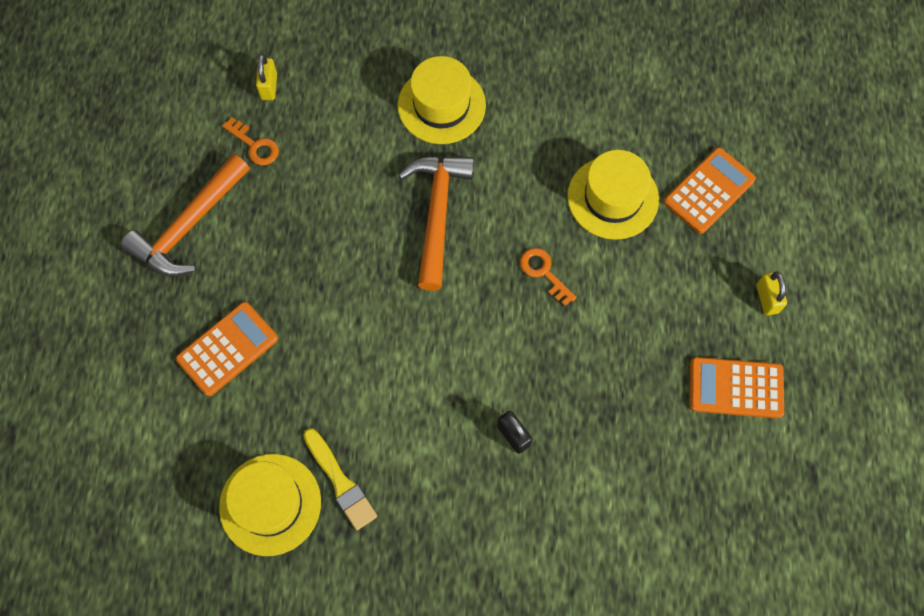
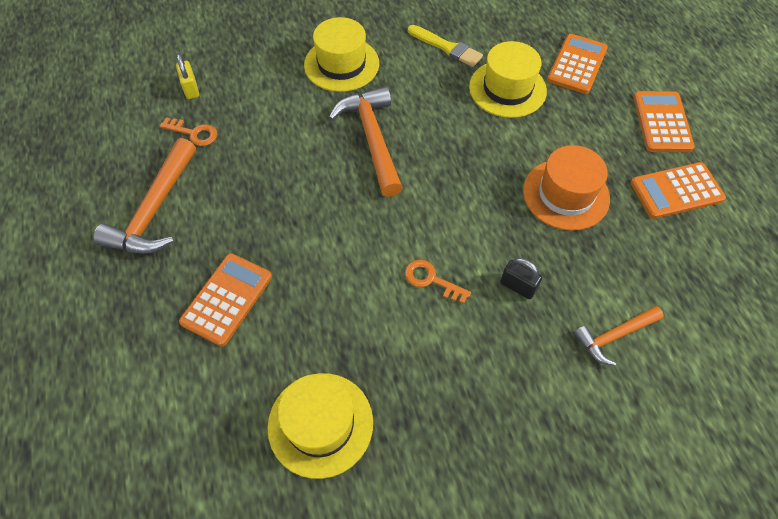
camera: 20 degrees left, 10 degrees down
(340, 482) = (380, 379): yellow brush -> yellow brush (447, 47)
(544, 272) = (480, 155): orange key -> orange key (431, 280)
(584, 521) = (614, 336): none -> orange hammer
(613, 350) = (566, 194): none -> orange hat
(767, 299) = (662, 122): yellow padlock -> orange calculator

